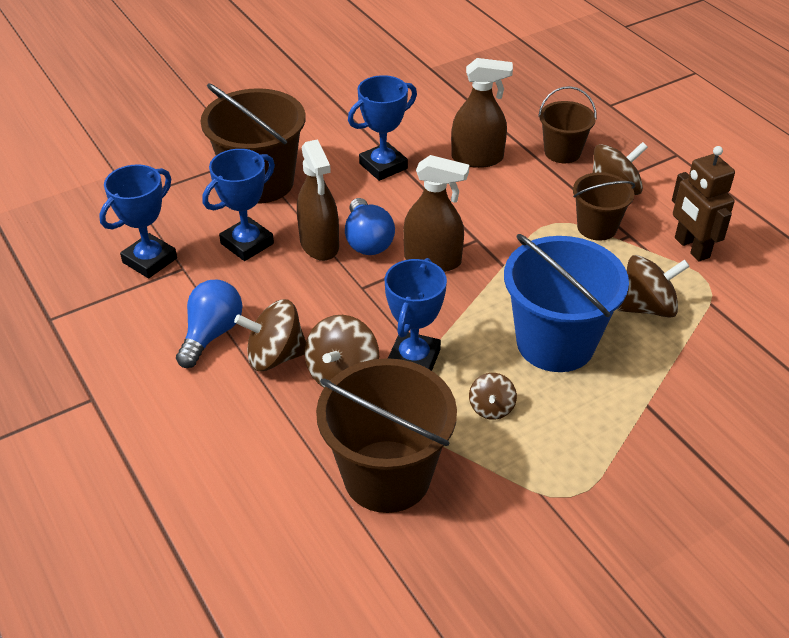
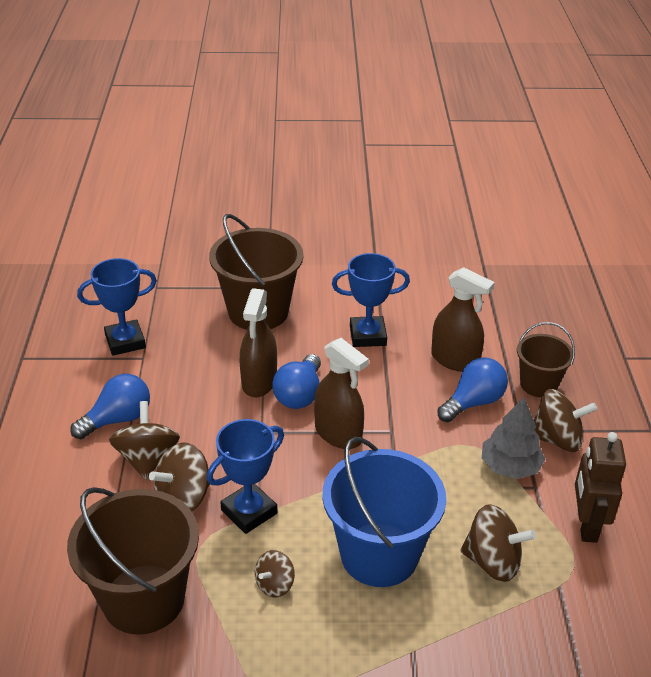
camera: 30 degrees right, 5 degrees down
(247, 243) = (205, 358): blue trophy -> none
(275, 356) = (147, 458): brown spinning top -> brown spinning top turned 60 degrees clockwise
(523, 187) = (473, 402): none -> blue light bulb
(597, 227) = (510, 466): brown bucket -> grey tree

